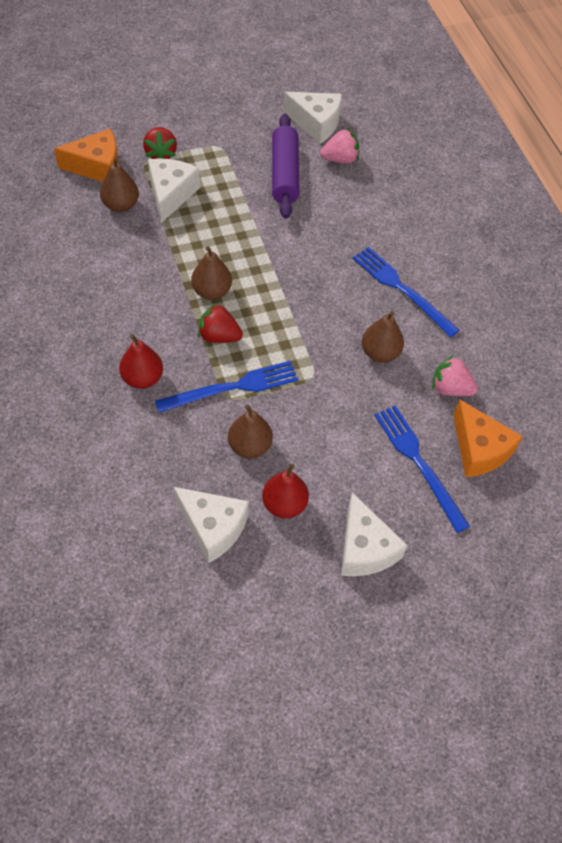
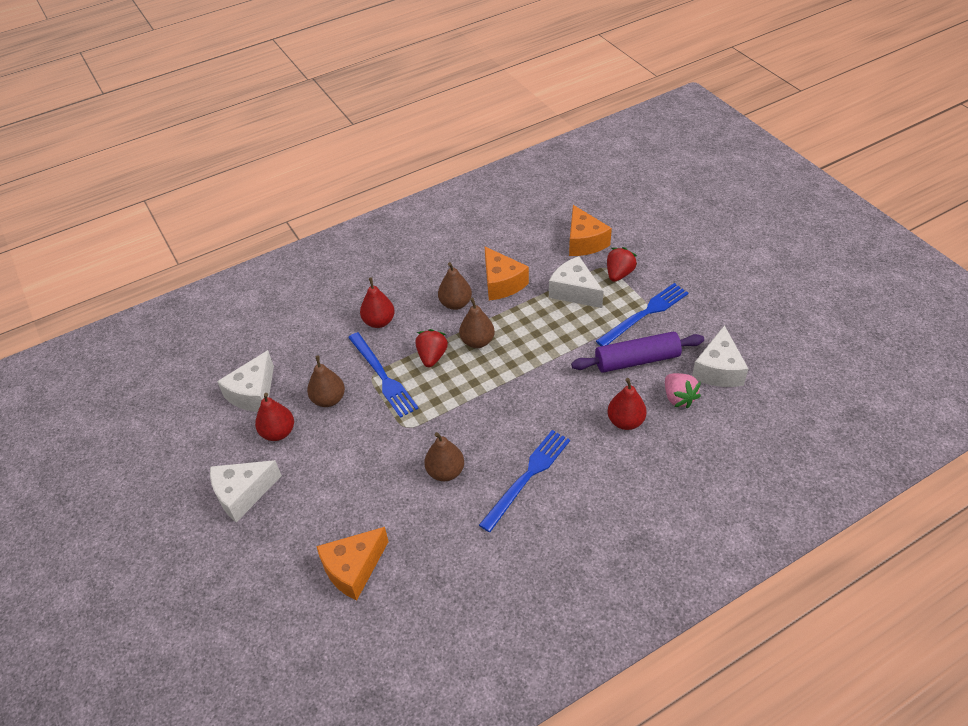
camera: 85 degrees right, 10 degrees down
(121, 205) = (549, 266): brown pear -> brown pear (455, 304)
(130, 251) = (502, 283): none -> orange cheese
(161, 153) = (619, 274): red strawberry -> red strawberry turned 135 degrees clockwise
(171, 194) = (574, 291): white cheese -> white cheese turned 135 degrees counterclockwise
(356, 202) = (625, 421): none -> red pear
(418, 463) = (331, 521): blue fork -> blue fork (645, 314)
(450, 388) = (418, 535): pink strawberry -> none

